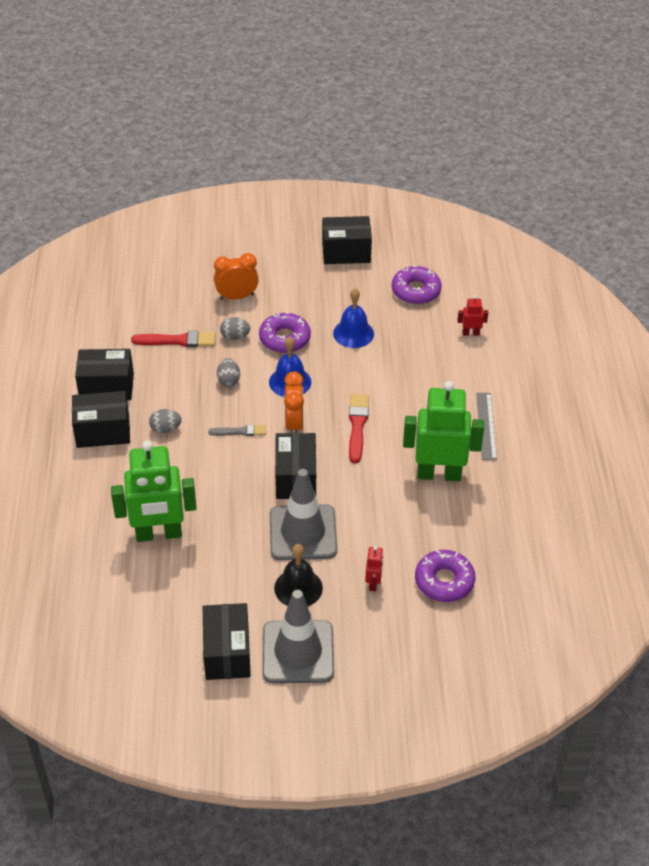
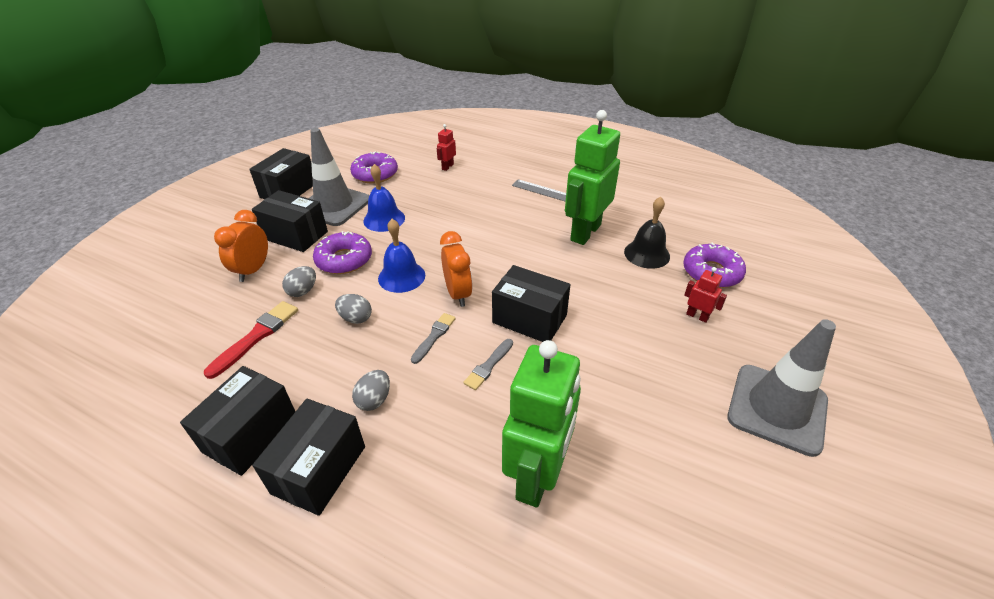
camera: 60 degrees left, 5 degrees down
(227, 653) = (764, 478): black box -> black box (295, 235)
(232, 473) = (489, 366): none -> grey brush
(294, 424) = (458, 294): orange clock -> orange clock turned 45 degrees clockwise
(298, 588) = (682, 373): black bell -> black bell (647, 254)
(303, 533) = (607, 341): grey traffic cone -> grey traffic cone (334, 205)
(357, 426) = (495, 256): red brush -> none

